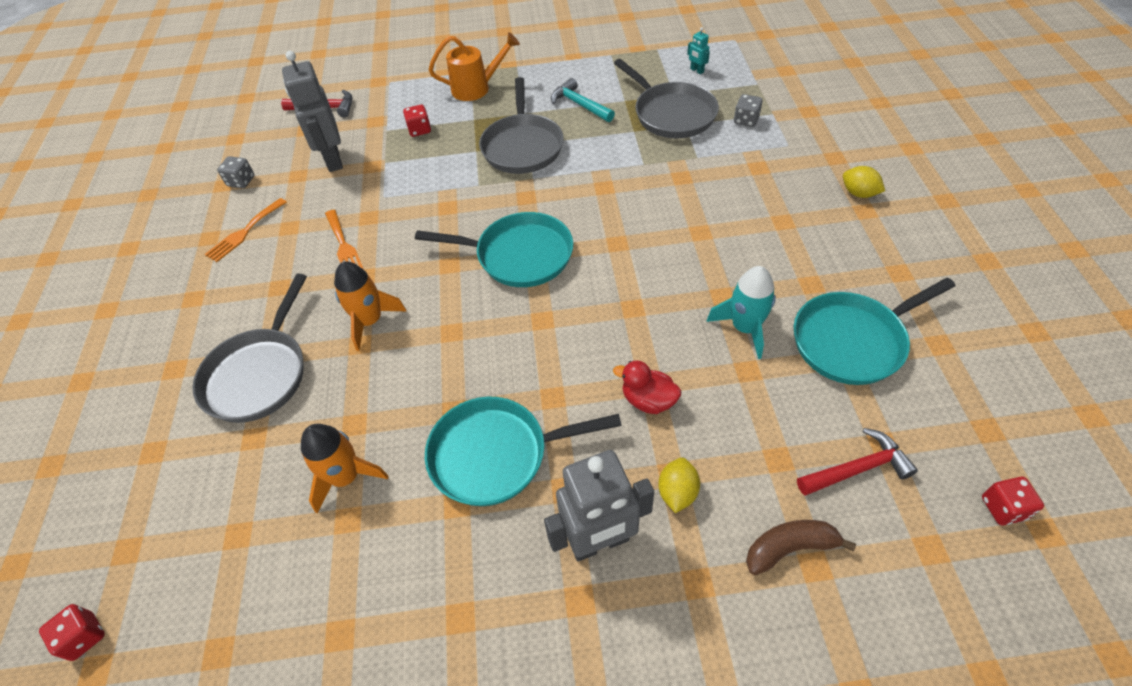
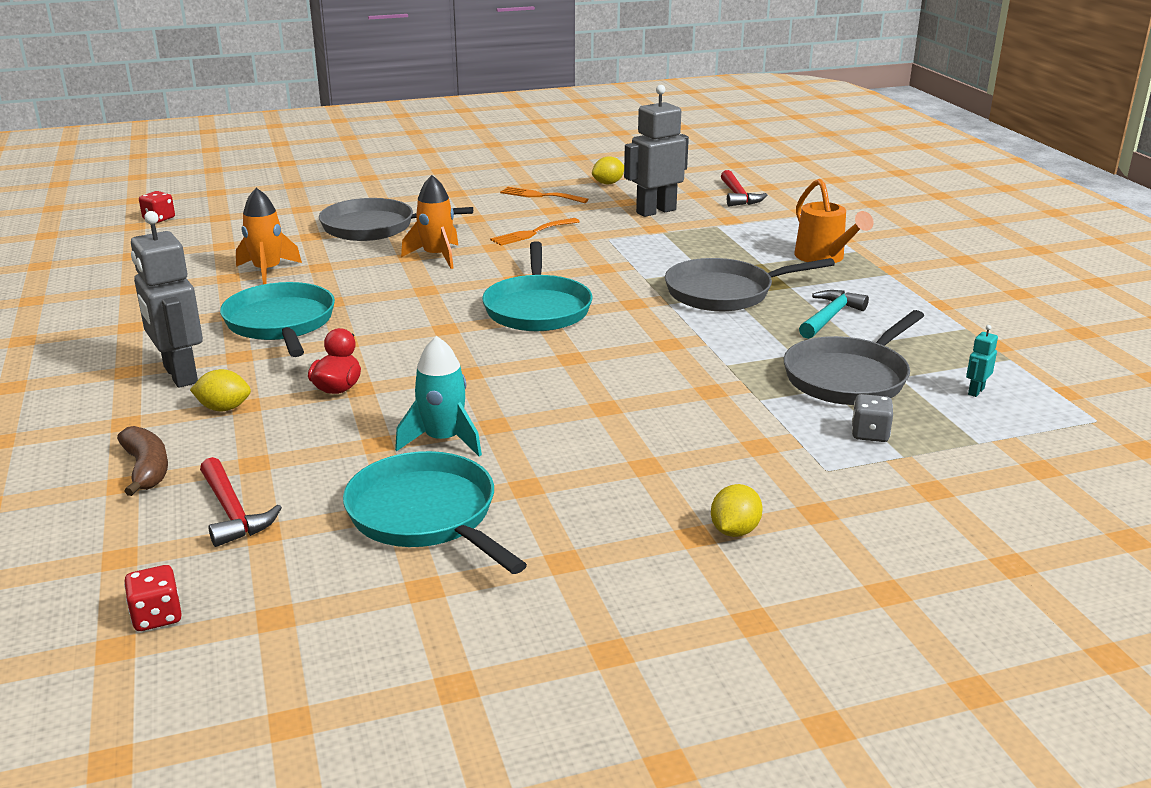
camera: 75 degrees right, 25 degrees down
(241, 181) = (608, 183): grey dice -> yellow lemon
(419, 130) = (726, 240): red dice -> none

